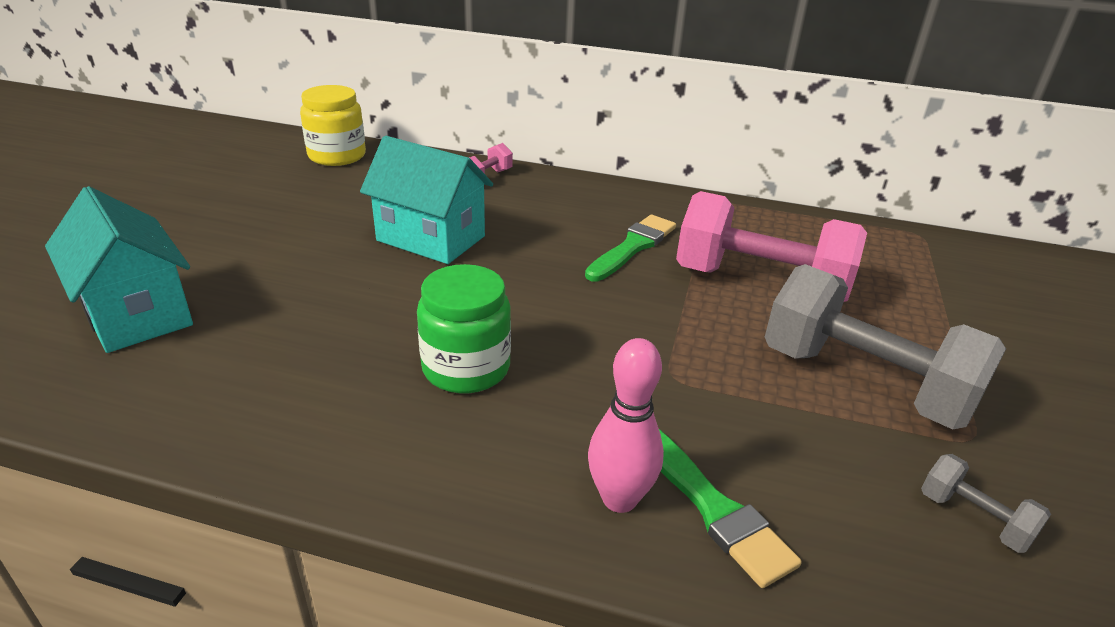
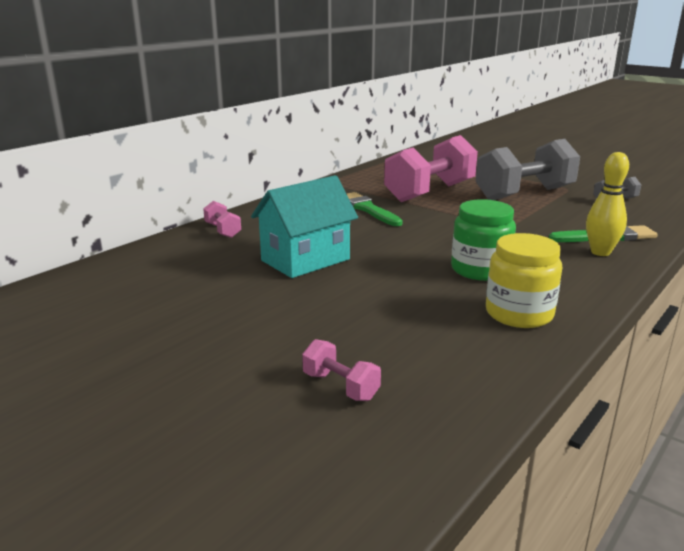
camera: 65 degrees left, 10 degrees down
(136, 313) = (340, 386): turquoise house -> pink dumbbell
(337, 156) = (100, 278): yellow jar -> yellow jar (519, 314)
(619, 499) = (600, 252): pink bowling pin -> yellow bowling pin

